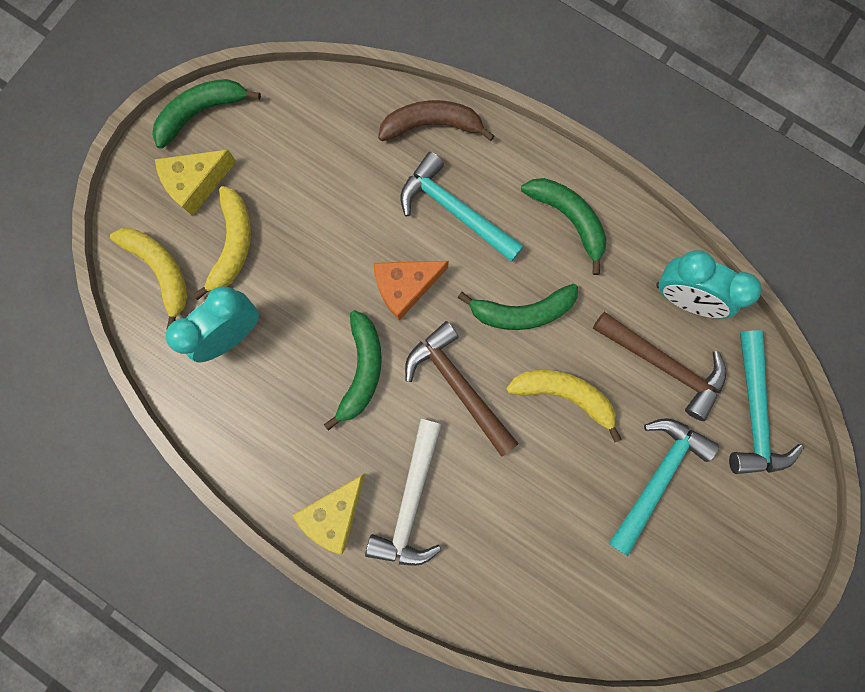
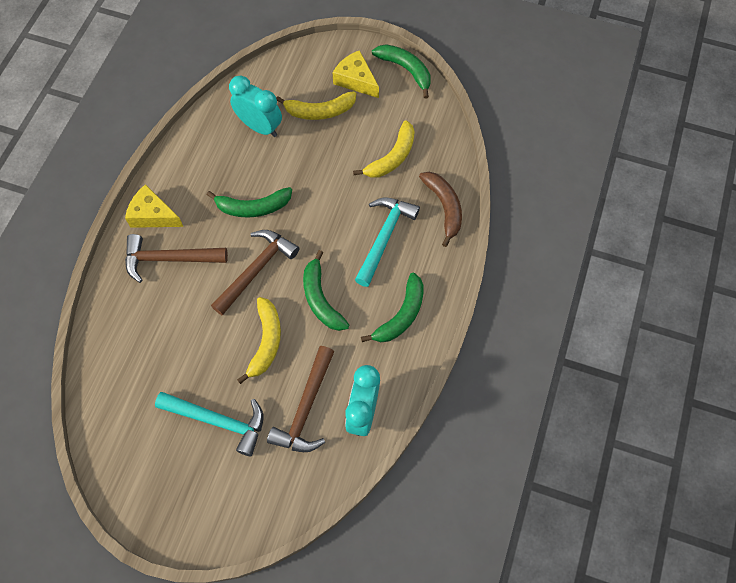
camera: 75 degrees right, 15 degrees down
(161, 271) = (291, 77): yellow banana -> yellow banana (392, 157)
(405, 287) = (319, 219): orange cheese -> none
(410, 501) = (169, 259): white hammer -> brown hammer
(753, 412) = (284, 485): turquoise hammer -> none

